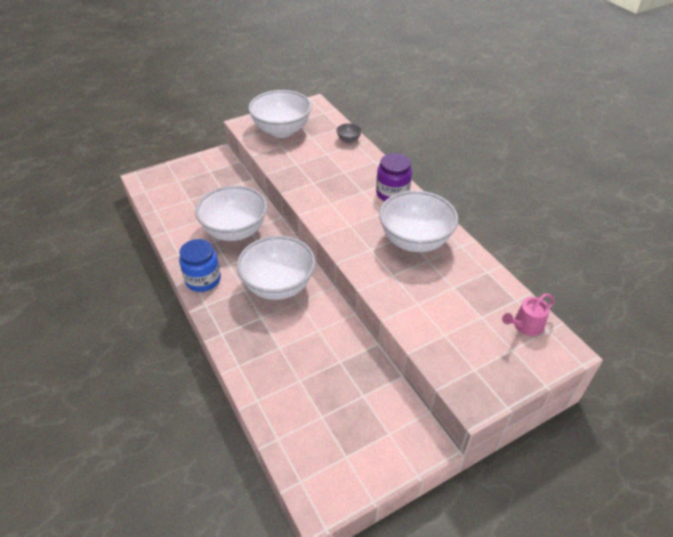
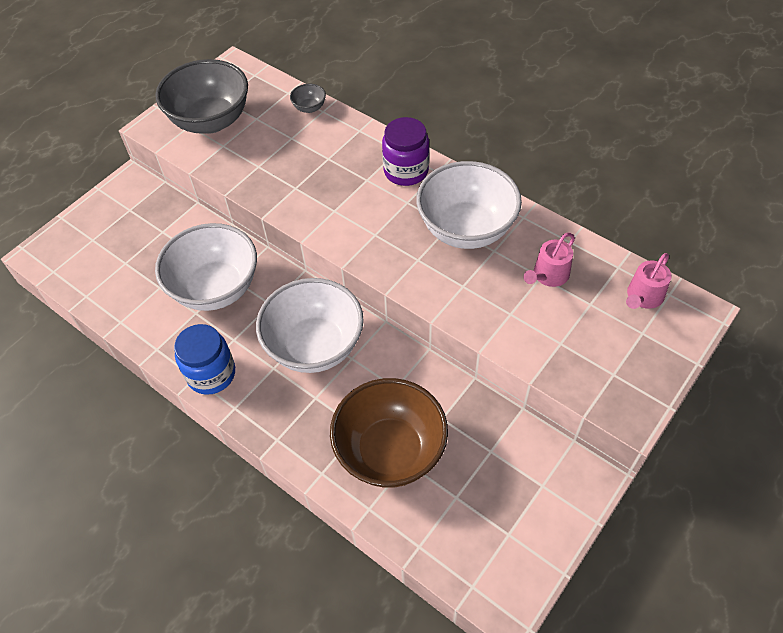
camera: 20 degrees left, 10 degrees up
(281, 130) = (211, 121): white bowl -> grey bowl
(292, 369) = (390, 451): none -> brown bowl
(459, 288) = (548, 275): none -> pink watering can

